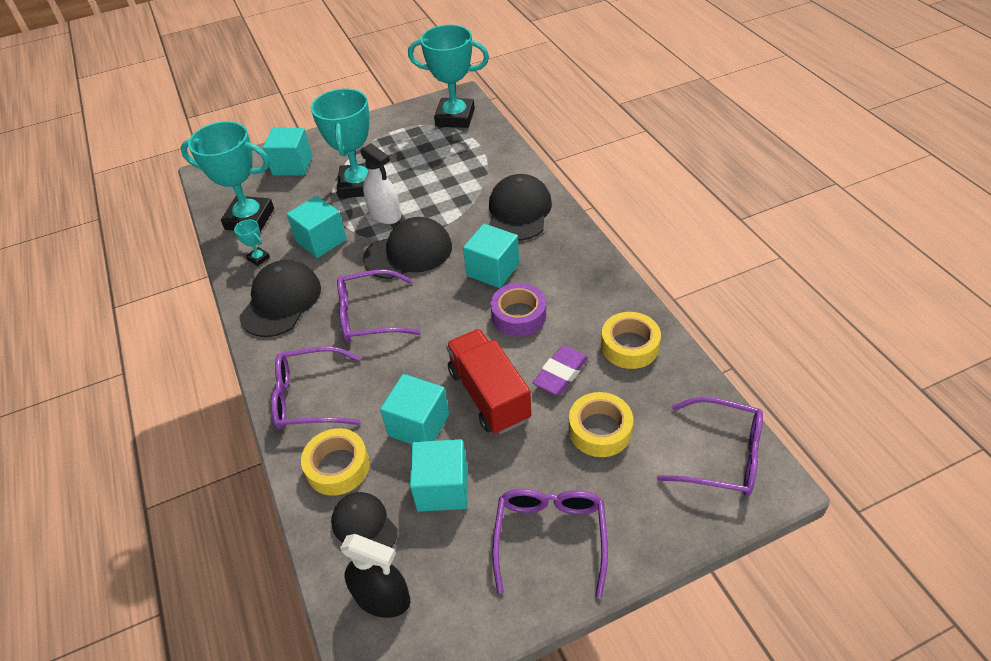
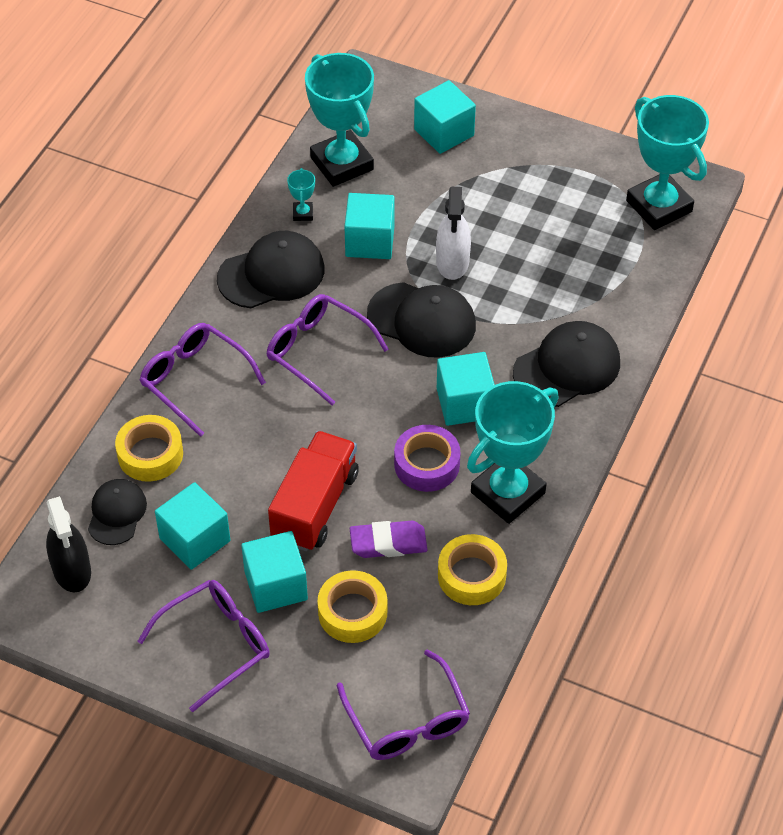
camera: 45 degrees right, 5 degrees up
(359, 185) = (471, 209): turquoise trophy -> turquoise trophy (508, 493)
(419, 425) = (238, 478): turquoise cube -> turquoise cube (276, 585)

